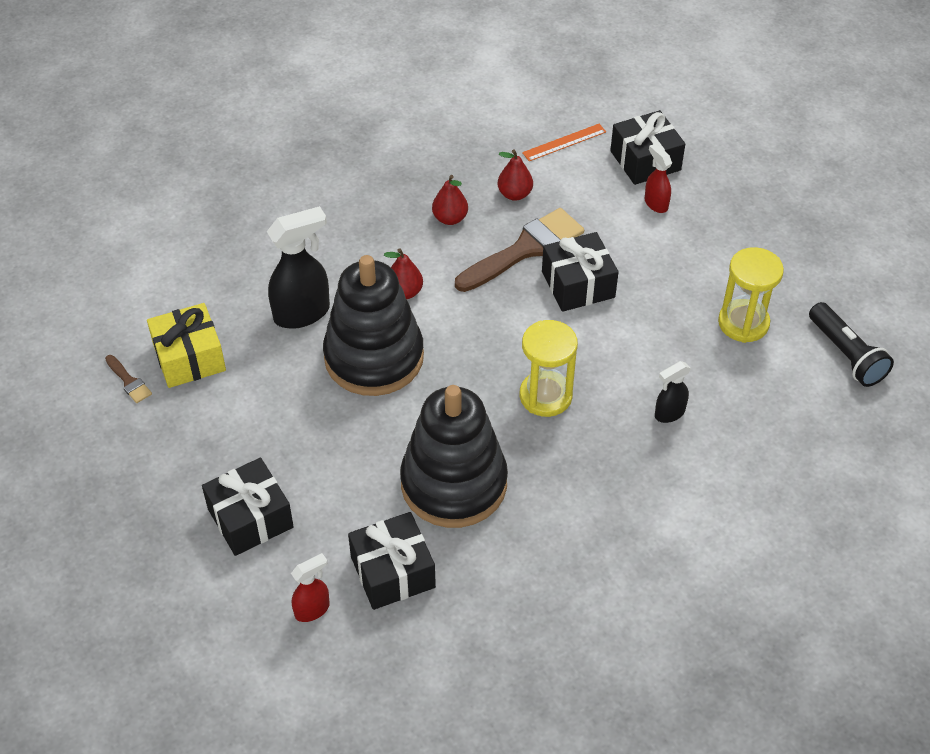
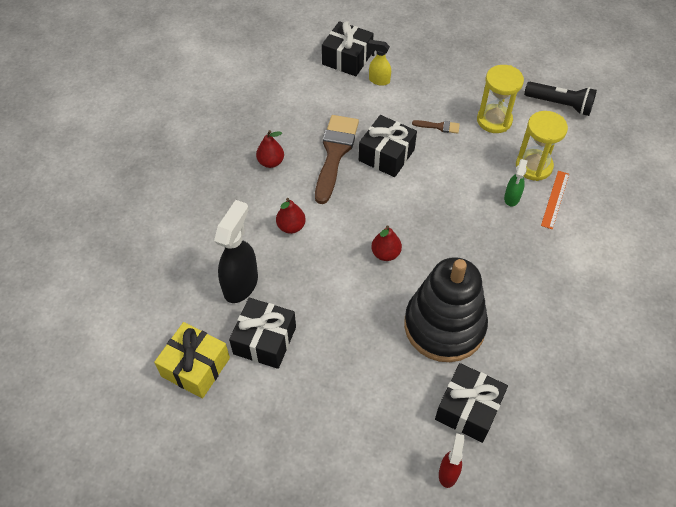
camera: 40 degrees left, 5 degrees up
(129, 381) = (169, 414): brown brush -> brown brush (439, 126)
(250, 518) = (348, 444): black gift -> black gift (264, 340)
(374, 357) = (315, 281): black stacking toy -> none
(514, 194) = (294, 123): red pear -> red pear (385, 254)
(545, 396) = (438, 234): yellow hourglass -> yellow hourglass (533, 166)
(564, 142) = (290, 74): orange ruler -> orange ruler (555, 199)
(655, 203) = (379, 80): red spray bottle -> yellow spray bottle
(669, 413) = (512, 198): black spray bottle -> green spray bottle

